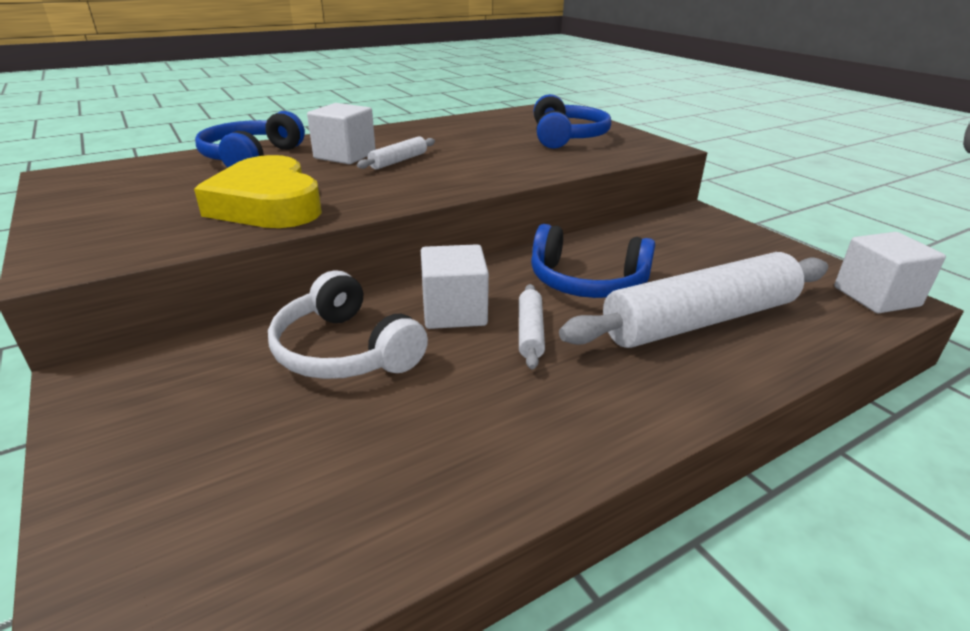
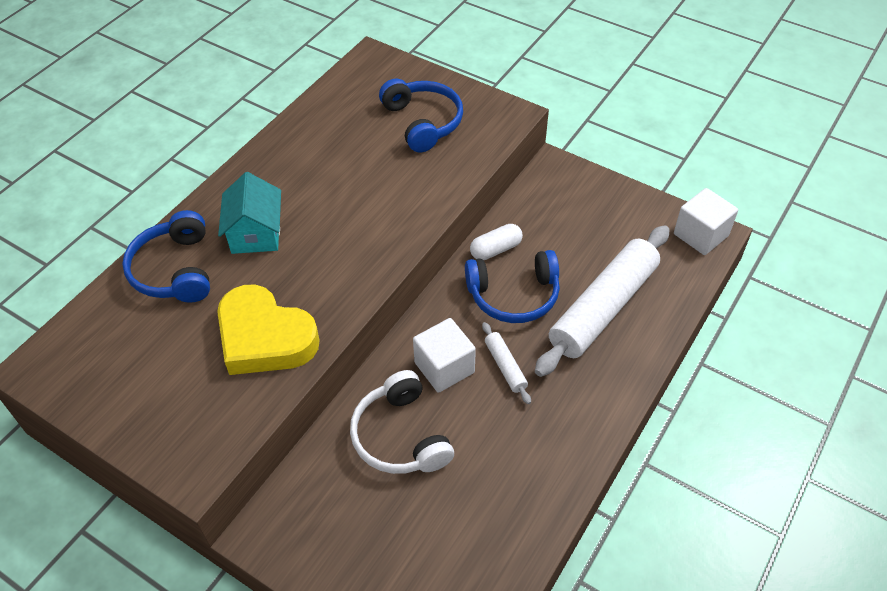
camera: 25 degrees left, 20 degrees up
(344, 351) = (400, 436): white headphones -> white headphones turned 45 degrees clockwise
(345, 155) = (255, 233): white cube -> turquoise house
(398, 161) = (310, 225): white rolling pin -> none
(590, 247) = (495, 249): none -> white capsule

